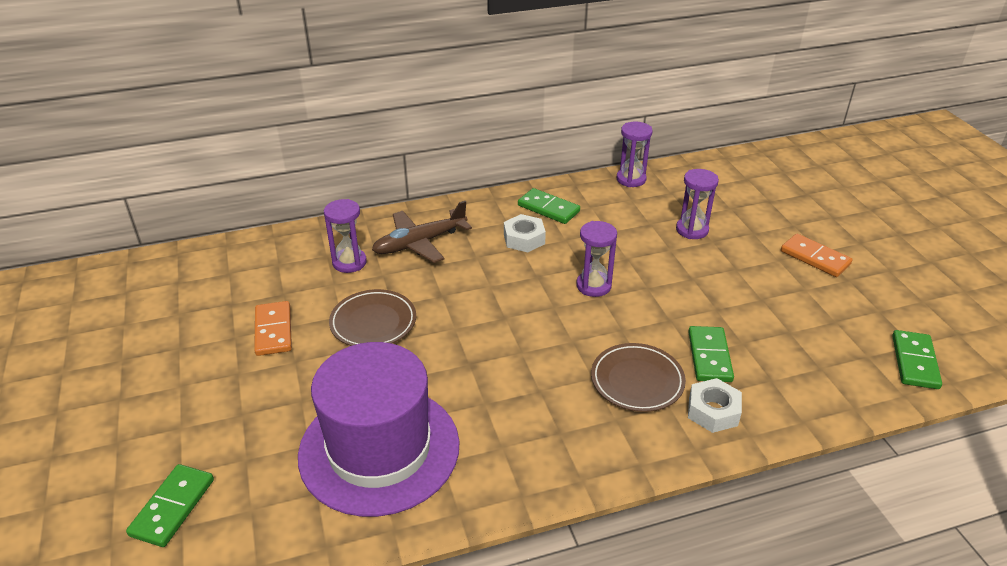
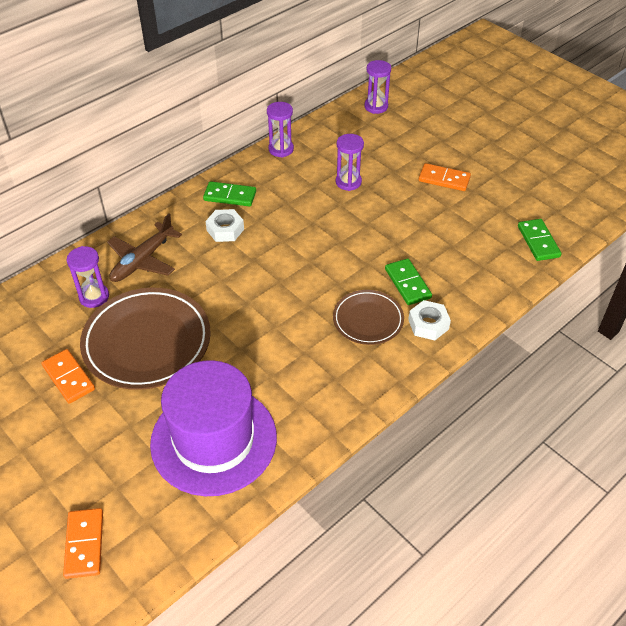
camera: 25 degrees left, 10 degrees up
(172, 507) = (84, 544): green domino -> orange domino
(373, 322) = (147, 342): brown plate -> brown plate, size x1.76
(593, 286) = (299, 254): purple hourglass -> purple hourglass (376, 106)

